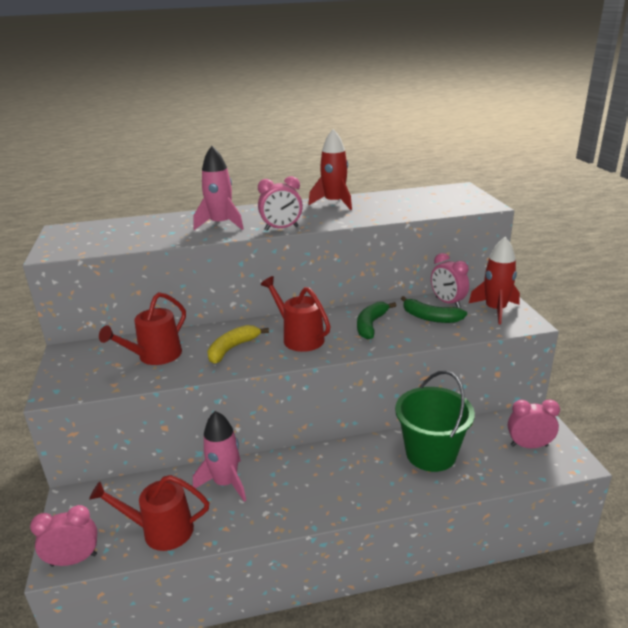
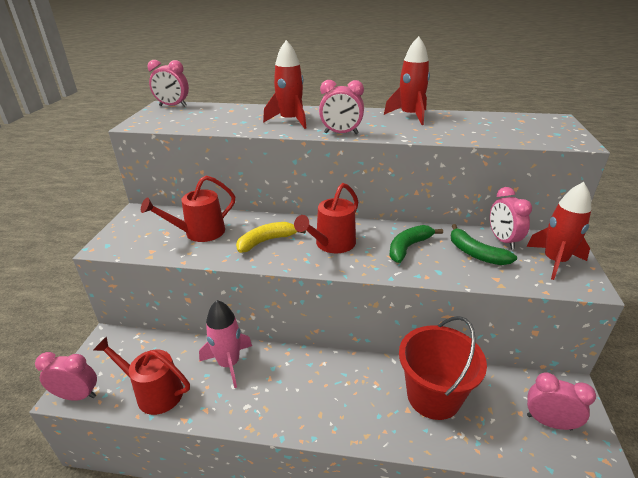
camera: 20 degrees right, 5 degrees up
(74, 228) = (173, 106): none -> pink clock
(221, 224) = (290, 121): pink rocket -> red rocket
(299, 338) = (332, 244): red watering can -> red watering can turned 120 degrees counterclockwise
(431, 454) = (433, 396): green bucket -> red bucket

